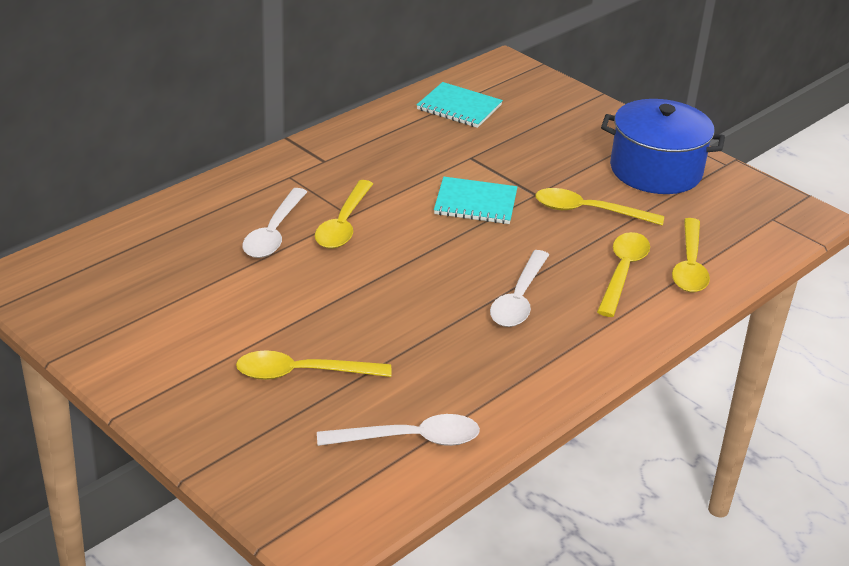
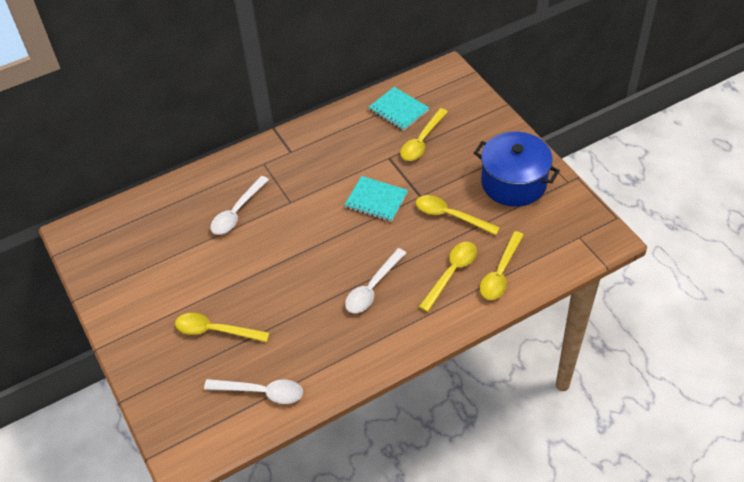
camera: 20 degrees right, 15 degrees up
(343, 224) = (283, 209): yellow spoon -> yellow spoon (422, 141)

